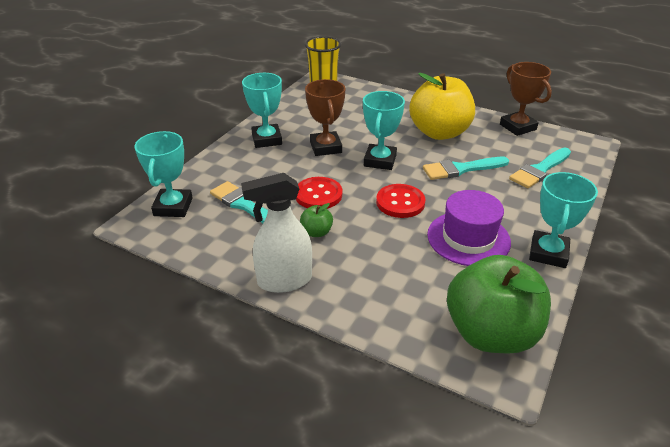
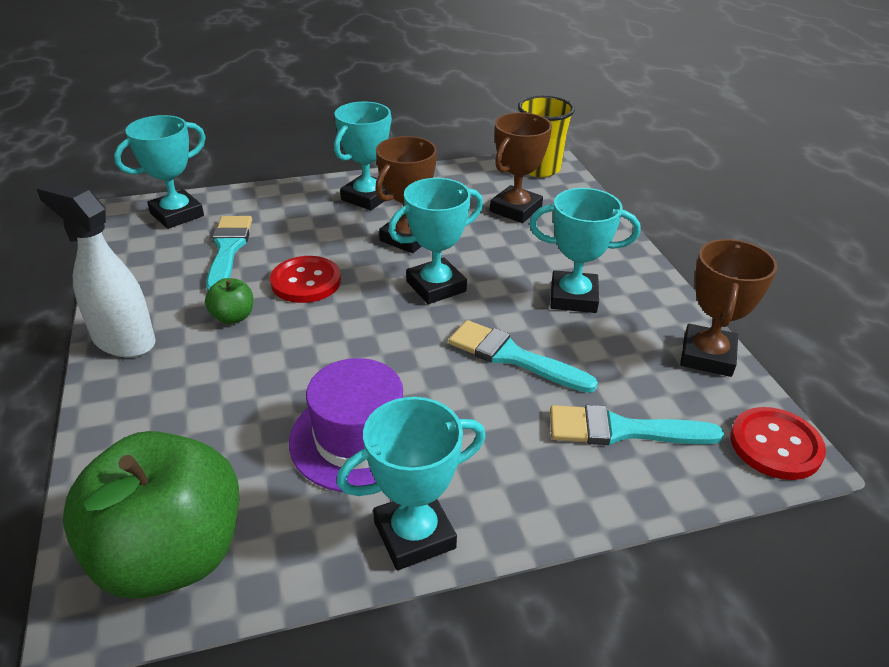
camera: 45 degrees right, 0 degrees up
(348, 108) = (516, 209): none -> brown trophy
(400, 202) = (367, 345): red button -> red button (775, 445)
(439, 132) = (573, 297): yellow apple -> turquoise trophy

